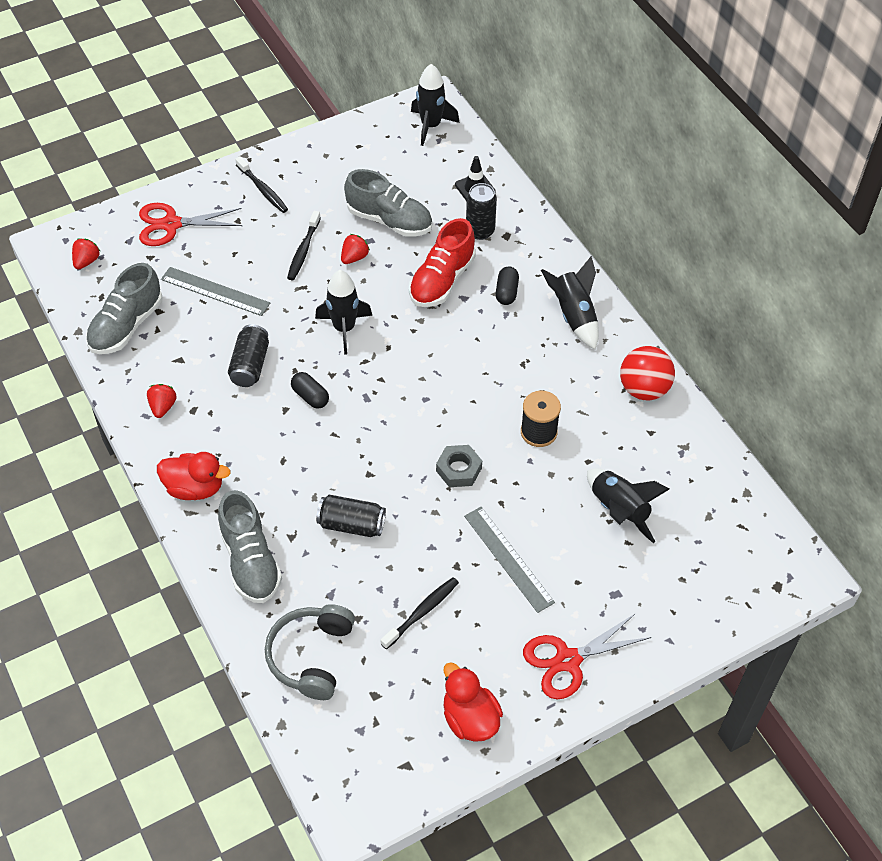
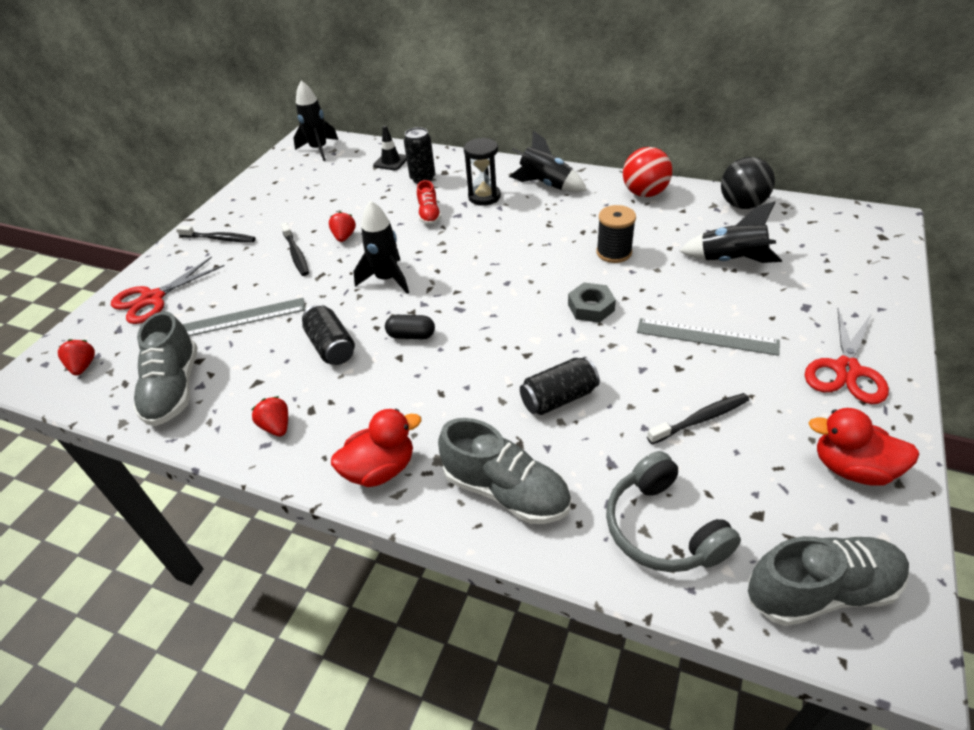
camera: 35 degrees left, 10 degrees down
(389, 220) = (347, 205): grey shoe -> grey shoe (820, 590)
(421, 612) = (700, 419): black toothbrush -> black toothbrush turned 60 degrees clockwise
(442, 280) = (429, 215): red shoe -> red shoe, size x0.57
(506, 292) = (484, 197): black capsule -> black hourglass
(709, 464) = (742, 205): none -> black ball

